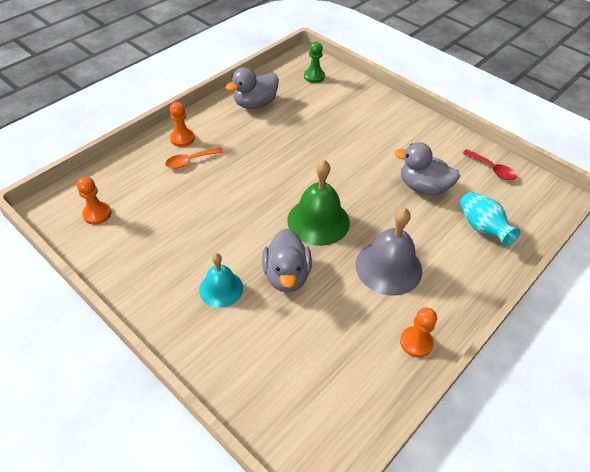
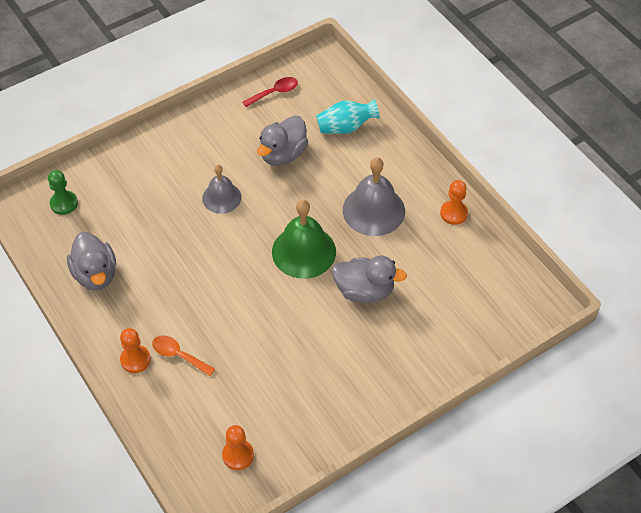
camera: 75 degrees left, 5 degrees up
(190, 161) = (178, 355): orange spoon -> orange spoon turned 135 degrees clockwise
(221, 288) = (367, 347): turquoise bell -> none
(356, 156) = (221, 197): none -> grey bell

